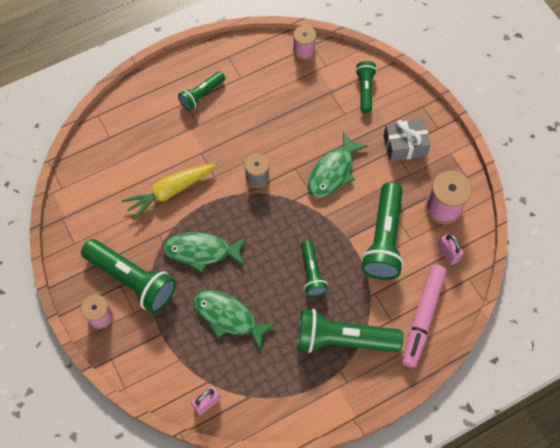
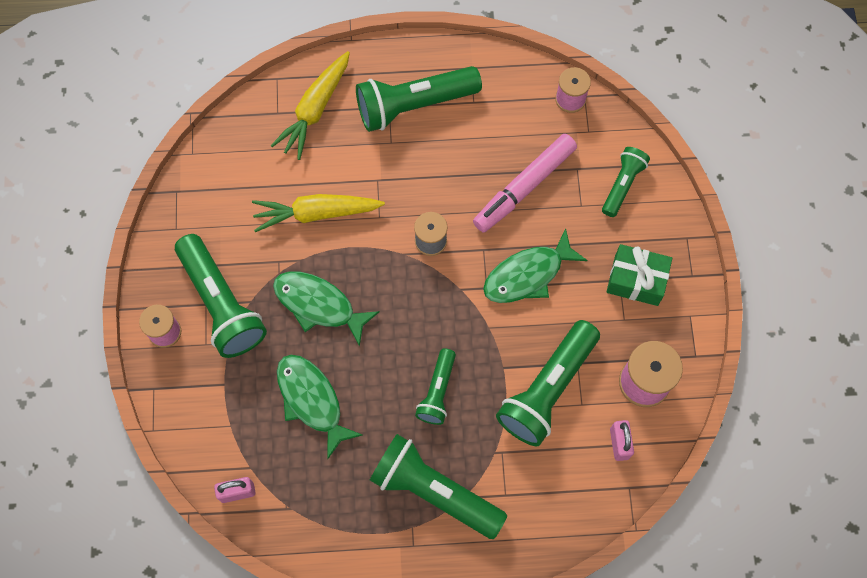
camera: 25 degrees right, 5 degrees up
(135, 125) = (315, 110): none -> yellow carrot
(201, 95) = (414, 105): green flashlight -> green flashlight, size x1.78
(405, 146) = (636, 280): grey gift -> green gift
(422, 317) = (545, 509): pink marker -> pink marker (524, 187)

